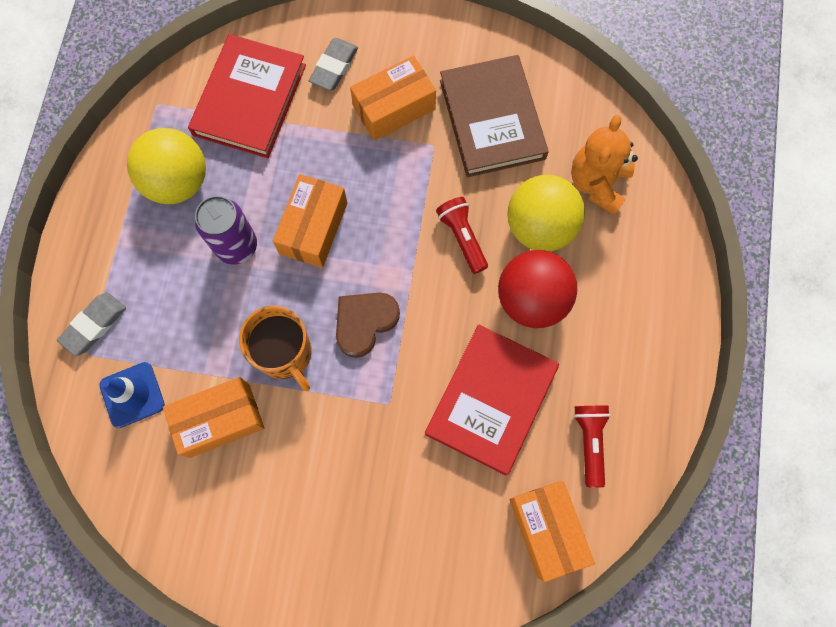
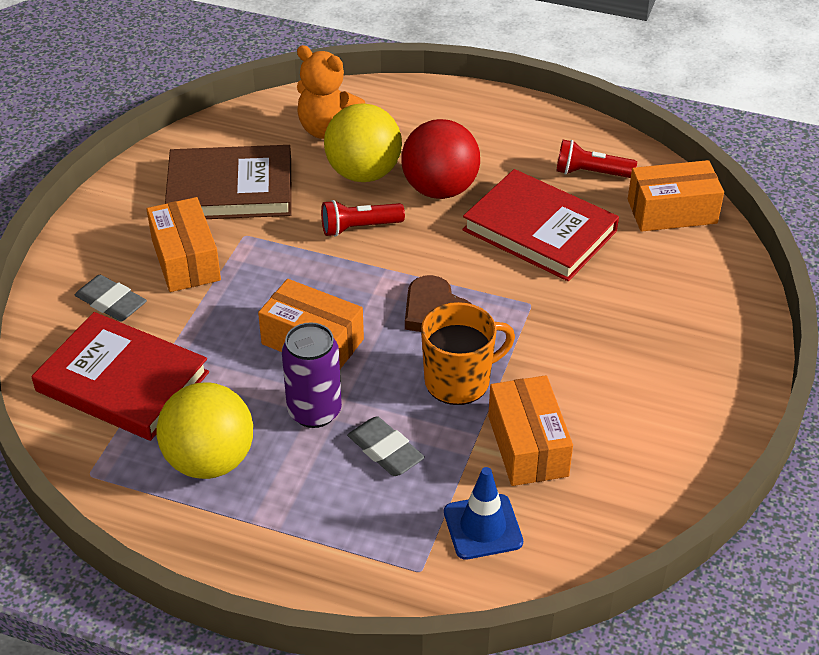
camera: 80 degrees left, 30 degrees down
(94, 325) = (382, 561): grey eraser -> grey eraser (385, 451)

